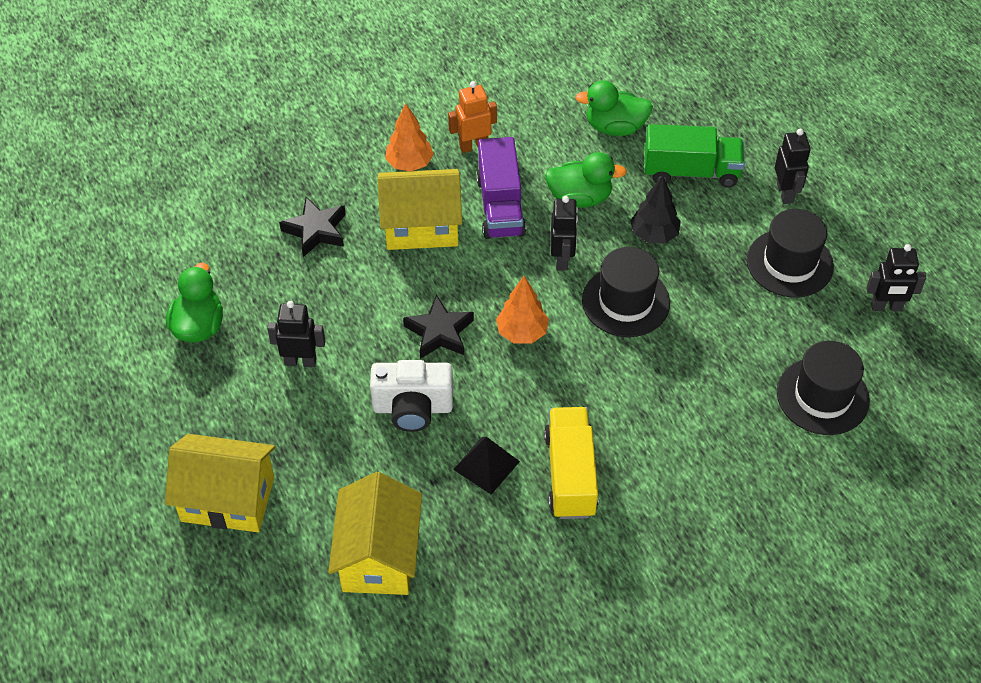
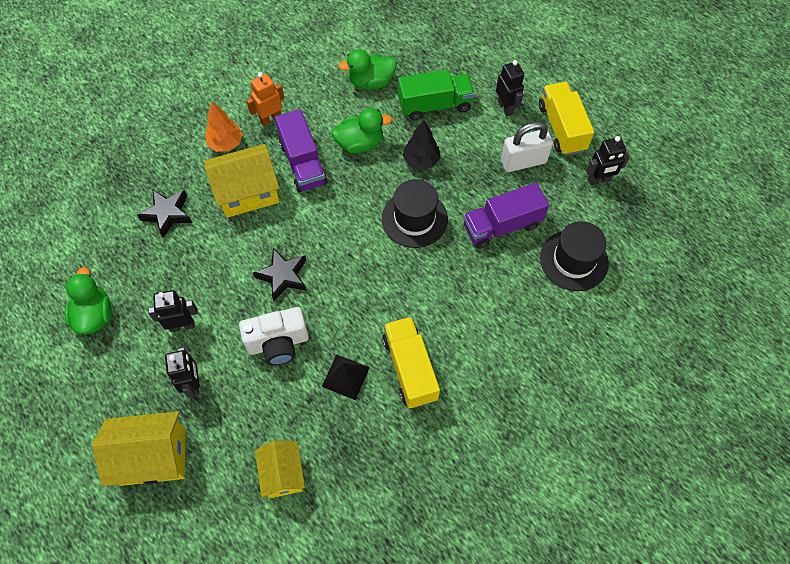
camera: 15 degrees left, 10 degrees up
(378, 556) = (283, 474): yellow house -> yellow house, size x0.65
(522, 332) = (345, 261): orange tree -> none
(562, 259) = (359, 195): black robot -> black robot (193, 384)
(738, 334) = (502, 226): none -> purple truck
(789, 263) = (523, 161): black hat -> white padlock
(854, 233) = (561, 128): none -> yellow truck

